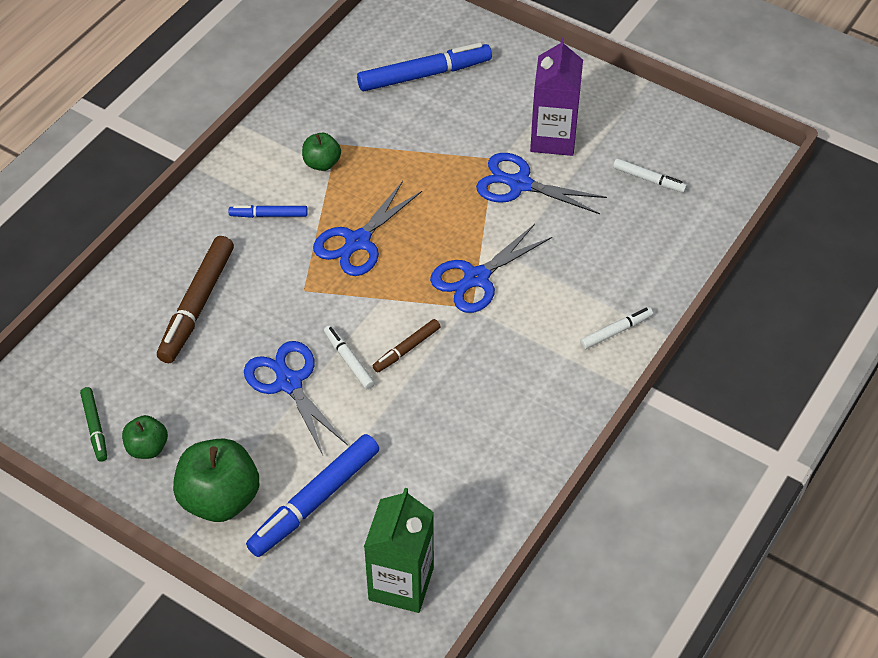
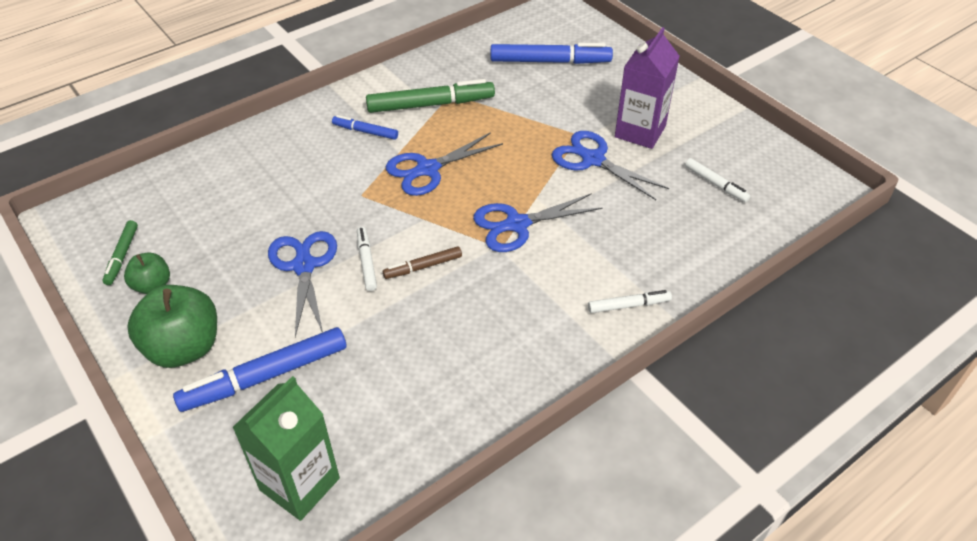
camera: 20 degrees right, 5 degrees down
(197, 305) = (266, 184): brown marker -> none
(322, 163) = (430, 105): green apple -> green marker

